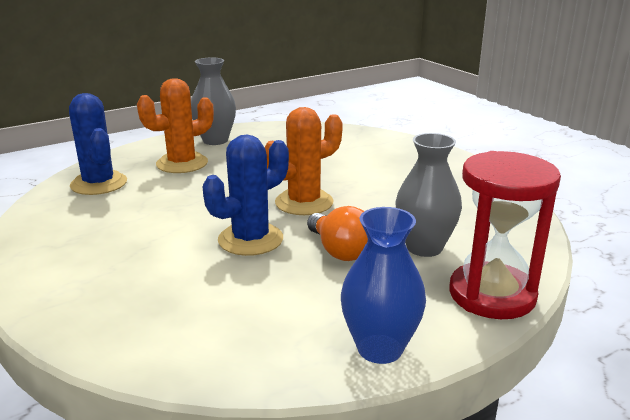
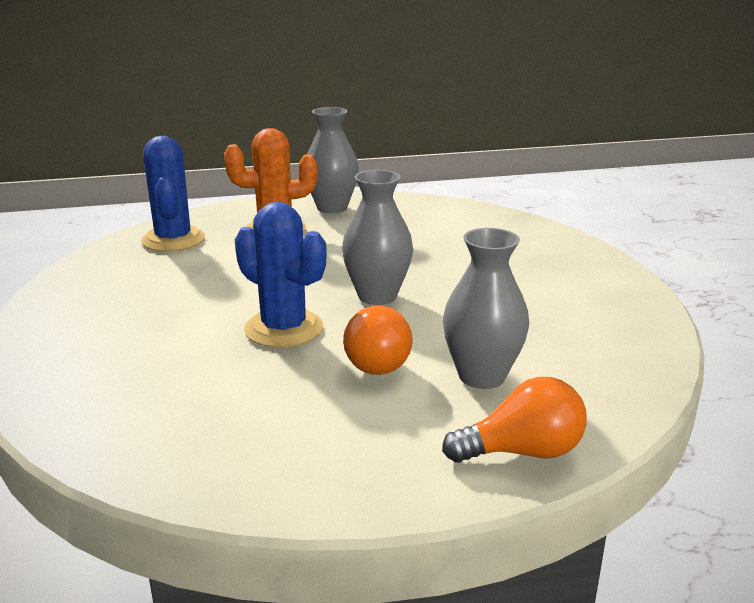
camera: 20 degrees right, 0 degrees up
(250, 239) = (284, 329): blue cactus -> blue cactus turned 60 degrees clockwise
(304, 202) = (377, 296): orange cactus -> grey vase
(380, 348) = (331, 484): blue vase -> none
(492, 294) = (522, 452): red hourglass -> orange light bulb

